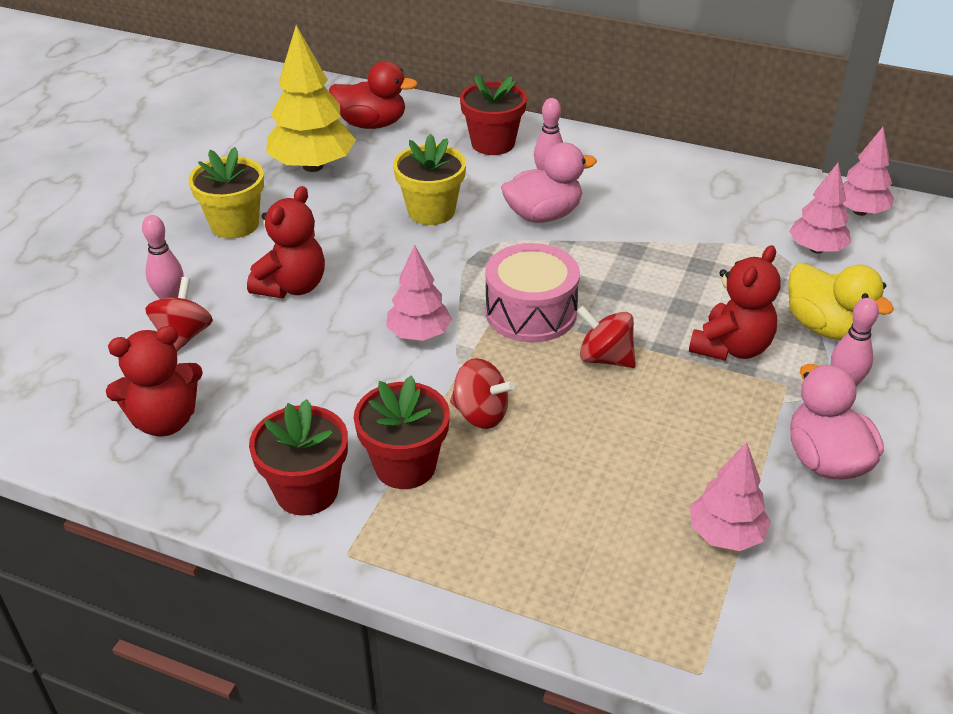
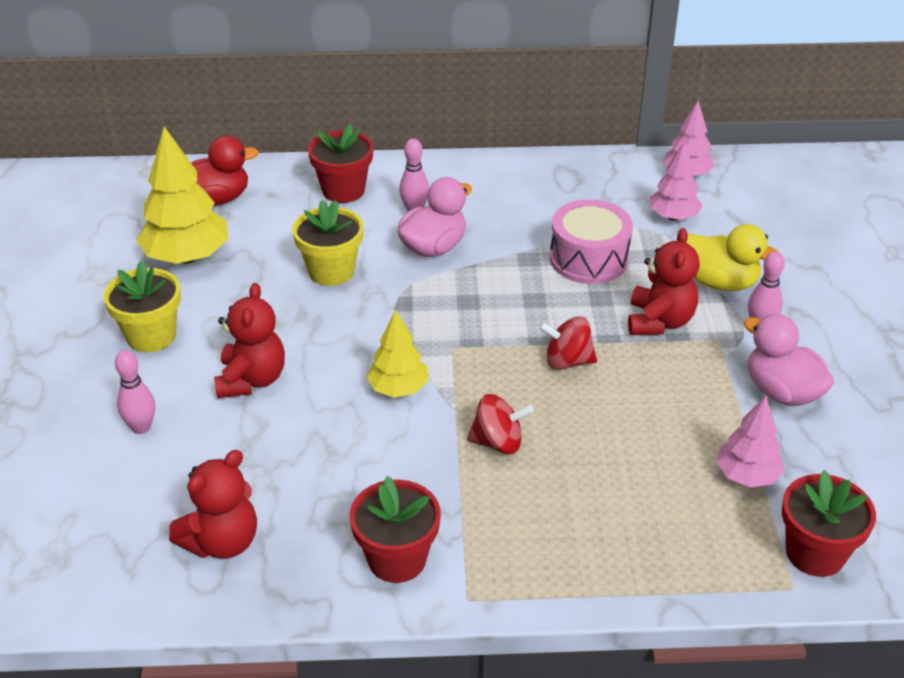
camera: 25 degrees left, 0 degrees up
(183, 336) = (181, 458): red spinning top -> none
(405, 466) = (465, 508): red flower pot -> red flower pot (815, 553)
(419, 334) = (398, 389): pink tree -> yellow tree
(531, 312) = (481, 339): pink drum -> pink drum (589, 259)

